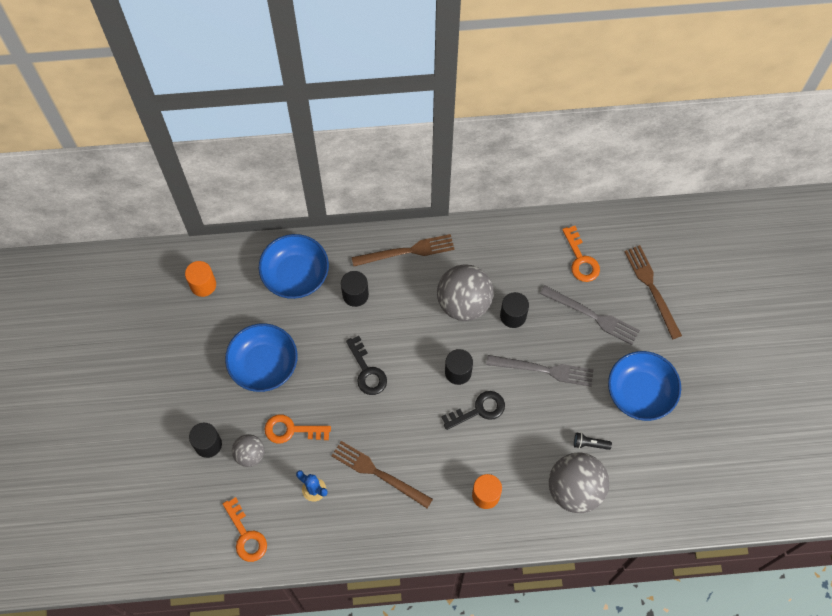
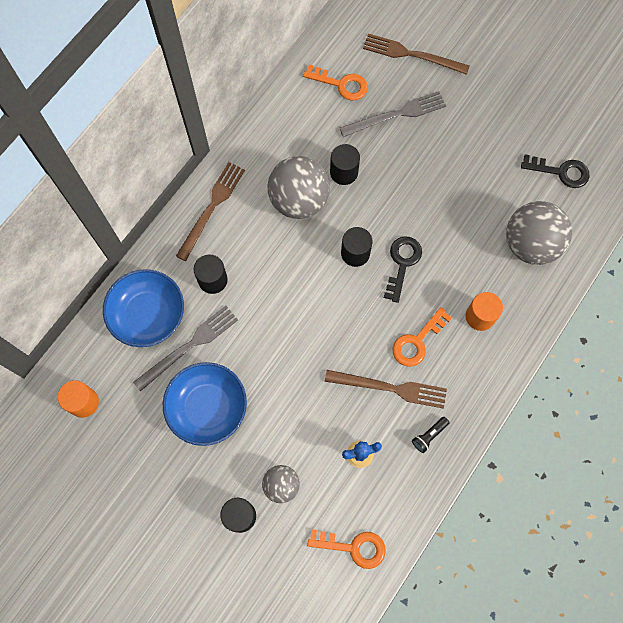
camera: 50 degrees left, 5 degrees up
(291, 430) = (289, 431): orange key -> orange key (417, 341)
(367, 371) = (291, 325): black key -> black key (560, 172)
(378, 473) = (390, 388): brown fork -> brown fork turned 150 degrees counterclockwise
(544, 370) = (410, 186): grey fork -> grey fork (189, 346)
(590, 444) = (501, 203): black flashlight -> black flashlight (429, 435)
(640, 392) = (490, 132): blue bowl -> none

